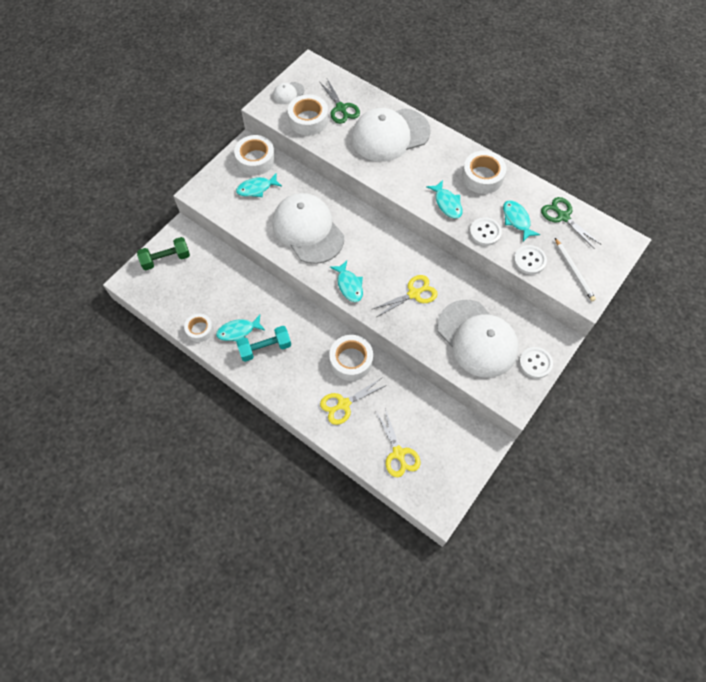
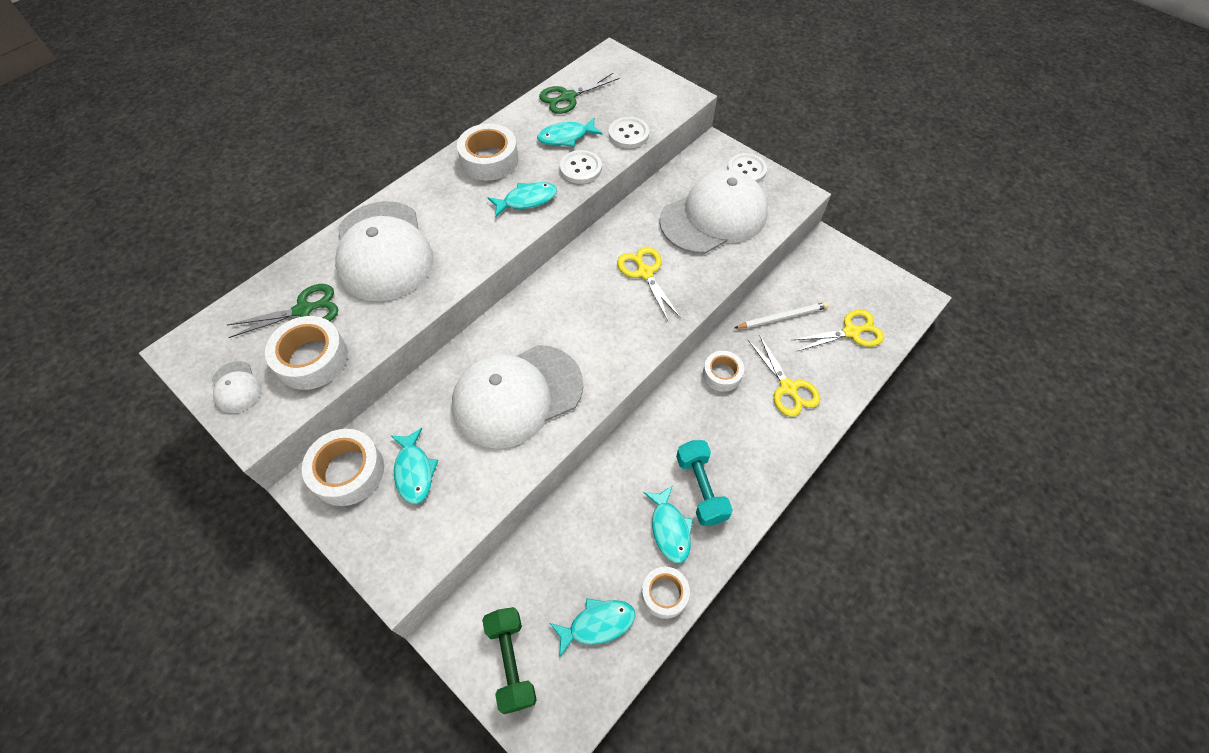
camera: 85 degrees left, 5 degrees down
(349, 285) = (625, 347): turquoise fish -> turquoise fish (597, 624)
(351, 360) = (722, 374): white tape -> white tape, size x0.64
(574, 271) = (647, 100): white pencil -> white pencil (782, 317)

